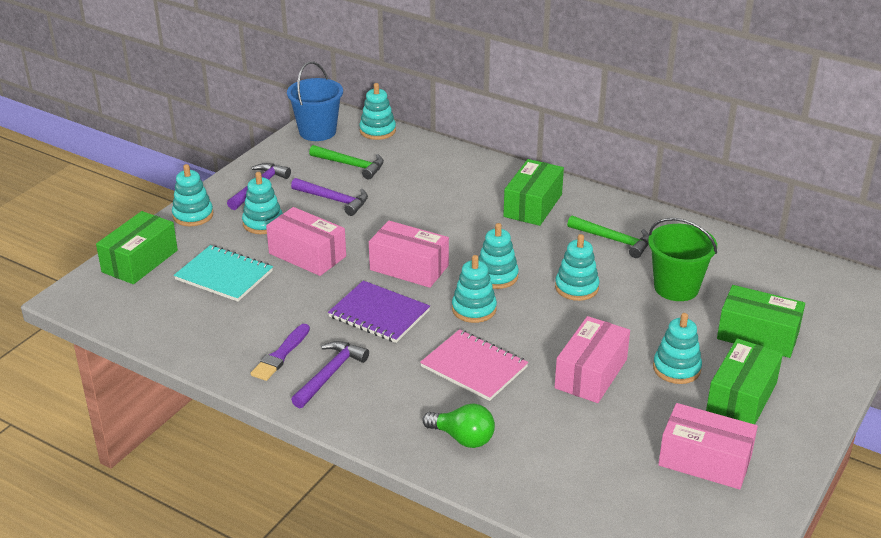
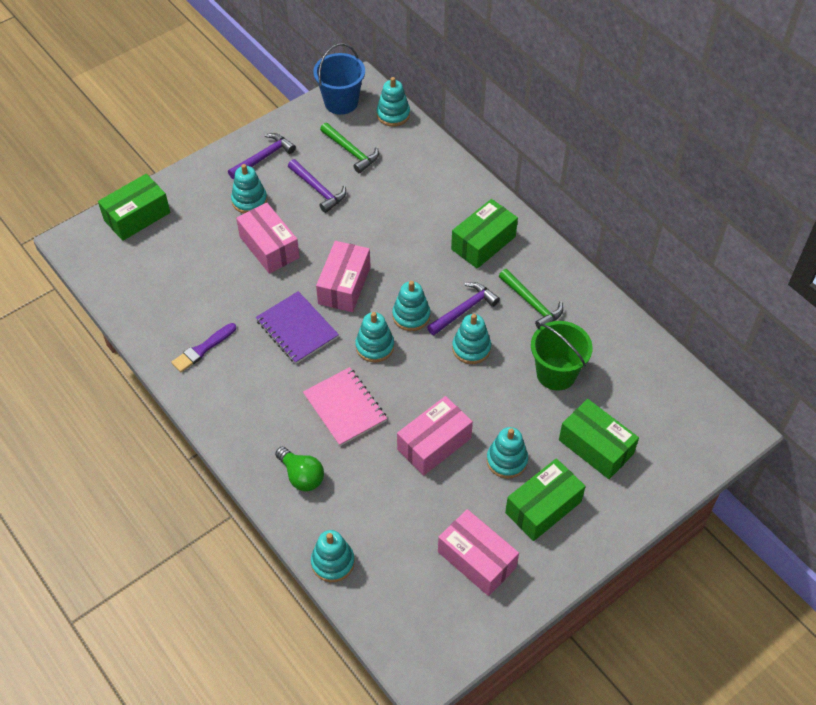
camera: 20 degrees right, 20 degrees up
(193, 215) = (198, 176): turquoise stacking toy -> turquoise stacking toy (333, 562)
(224, 275) = (195, 251): turquoise notebook -> none
(329, 374) = (231, 380): purple hammer -> purple hammer (464, 310)
(409, 268) = (344, 285): pink box -> pink box turned 60 degrees clockwise

